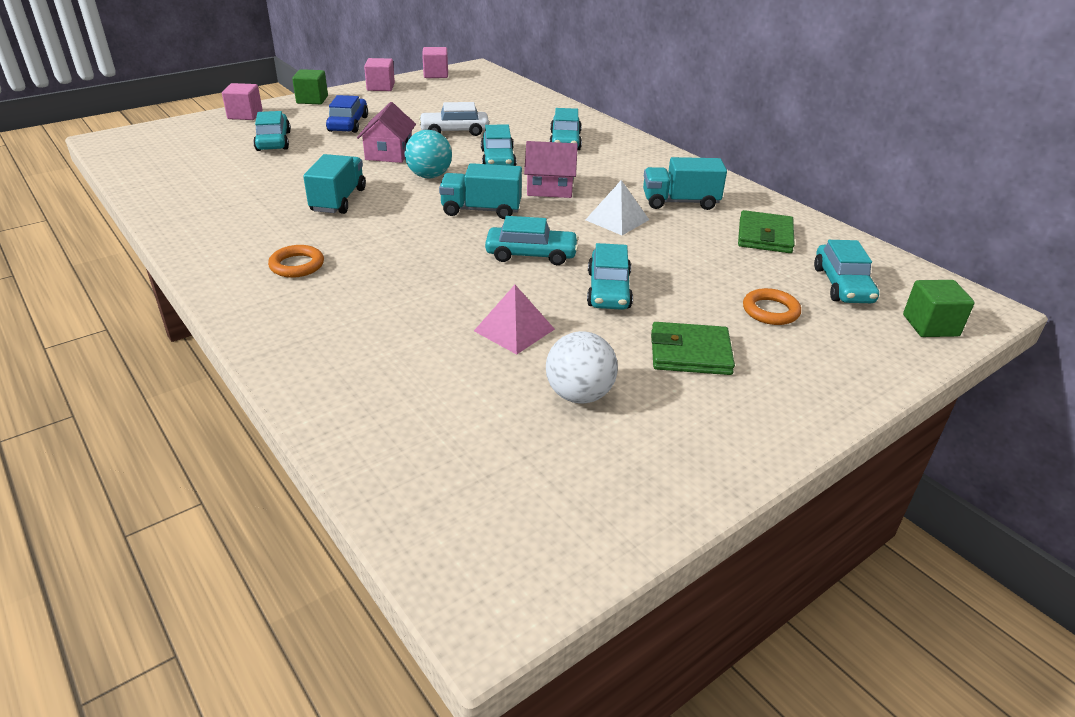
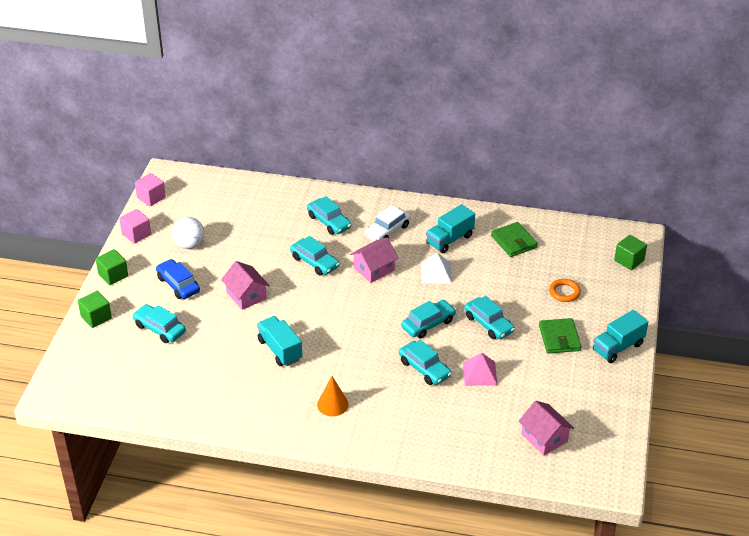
camera: 40 degrees left, 5 degrees up
(245, 115) = (96, 317): pink cube -> green cube
(297, 265) = (332, 404): orange ring -> orange cone
(429, 176) = (298, 300): turquoise ball -> none
(454, 131) = (253, 251): white car -> white car (387, 231)
(481, 210) = (363, 309): turquoise truck -> turquoise truck (618, 347)
(481, 455) = (544, 437): none -> pink house
(579, 395) = (544, 388): white ball -> white ball (189, 245)
(690, 353) = (559, 338): green wallet -> green wallet turned 60 degrees counterclockwise
(842, 285) = (576, 256): turquoise car -> turquoise car (424, 368)

